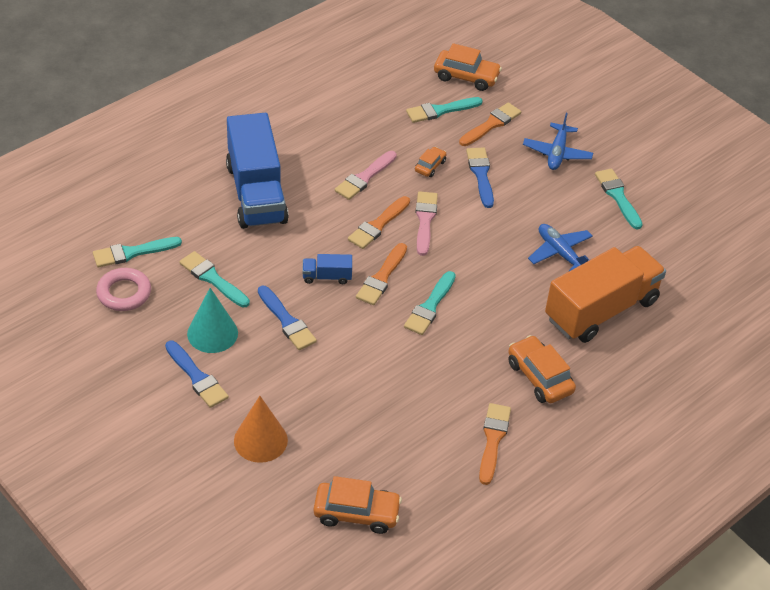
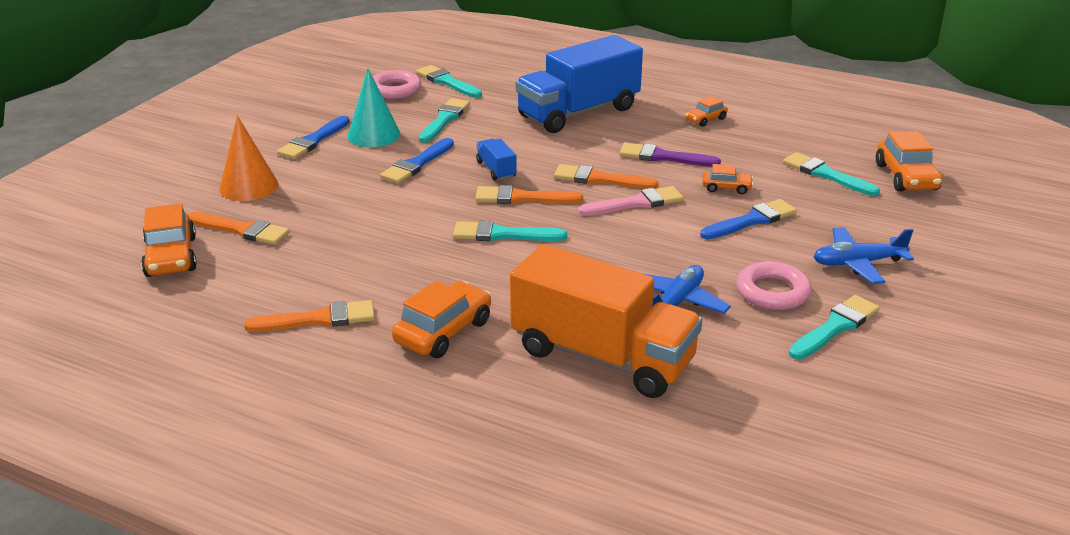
camera: 70 degrees right, 15 degrees down
(318, 129) = (705, 119): none -> orange car
(364, 178) = (663, 157): pink brush -> purple brush
(491, 124) = (847, 209): orange brush -> orange brush (242, 230)
(569, 205) = (772, 292): none -> pink ring

